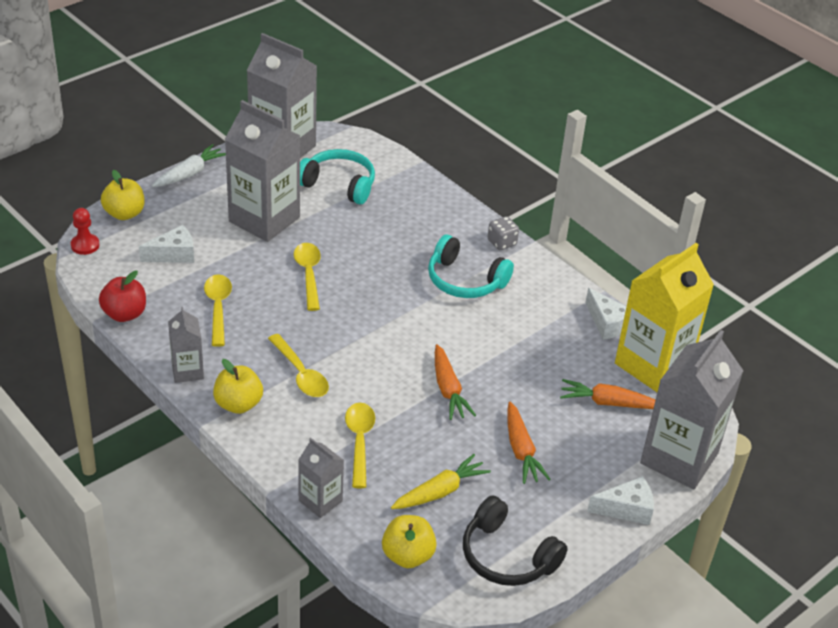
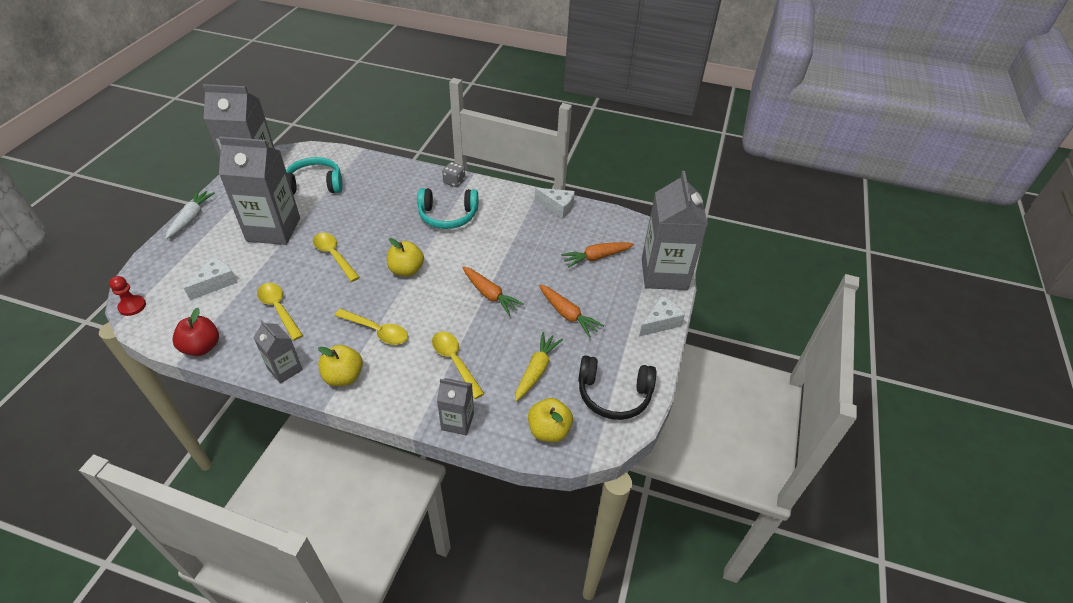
camera: 30 degrees left, 5 degrees up
(124, 214) = (153, 268): yellow apple -> yellow apple (406, 270)
(653, 365) = (604, 222): yellow carton -> none

